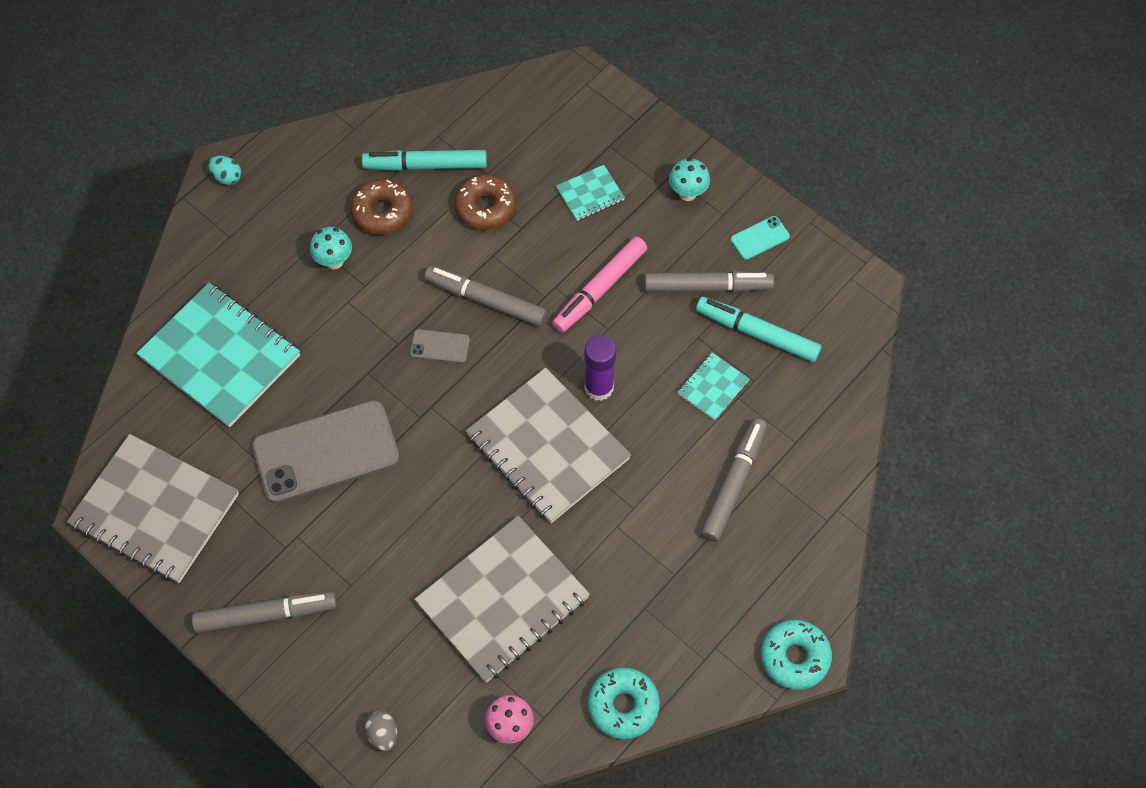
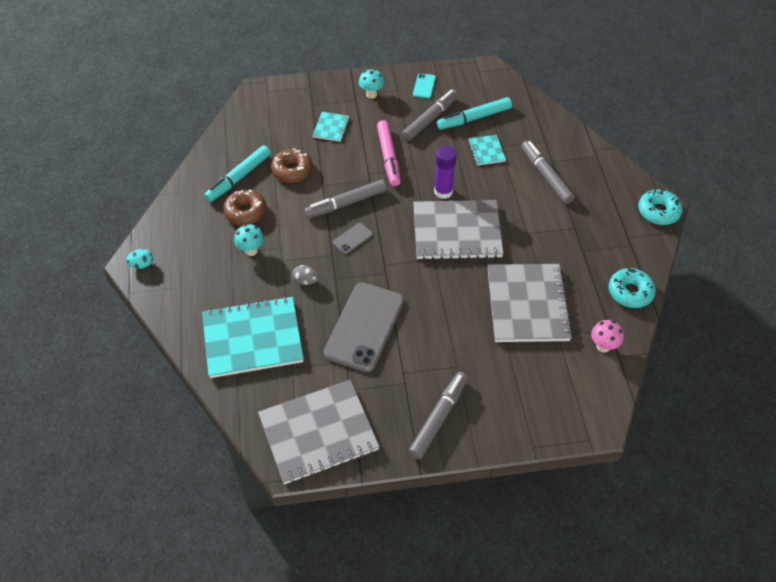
camera: 50 degrees left, 10 degrees down
(383, 734) = (561, 407): grey egg -> grey egg (305, 281)

